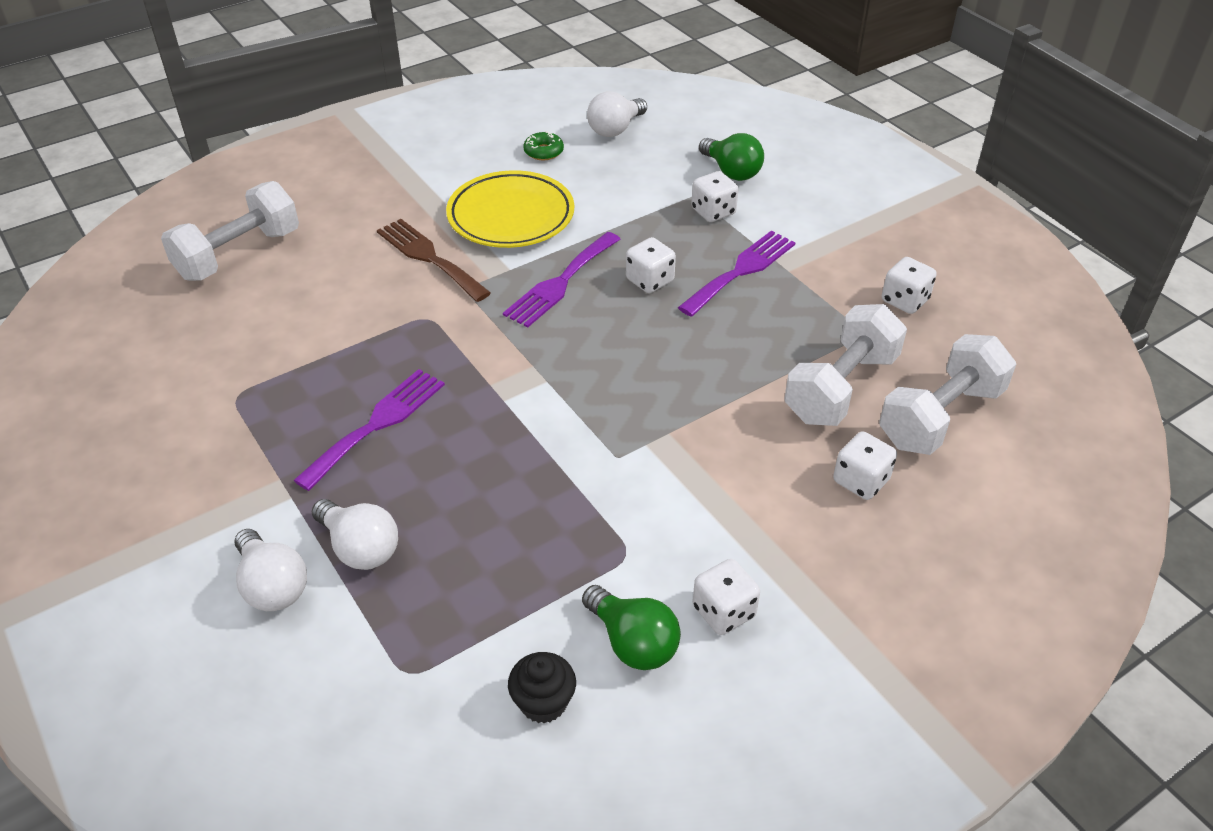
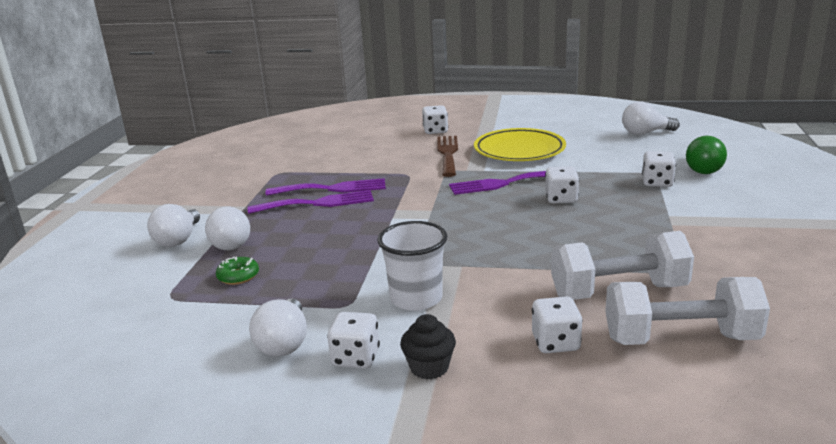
camera: 45 degrees right, 20 degrees down
(239, 254) = (361, 128): white dumbbell -> none
(543, 152) = (582, 131): green donut -> green donut (238, 276)
(543, 702) = (200, 342): black cupcake -> black cupcake (429, 367)
(633, 642) = (284, 343): green light bulb -> white light bulb
(682, 503) = (416, 299): none -> white cup
(741, 271) = (633, 213): purple fork -> purple fork (332, 189)
(904, 301) = (749, 268): white dice -> white dice (435, 131)

